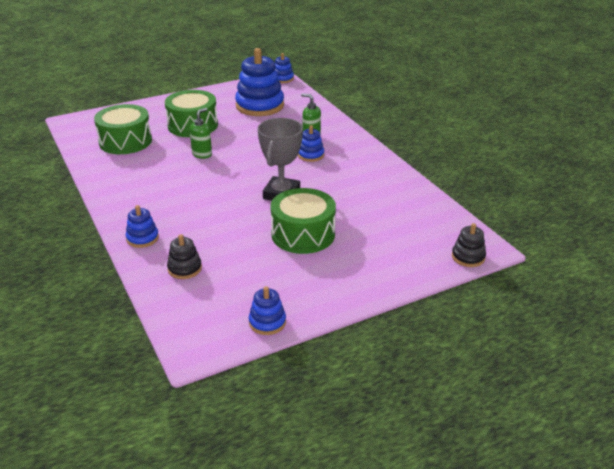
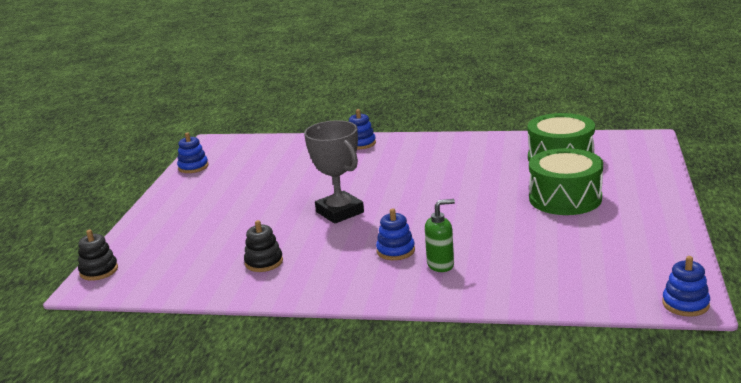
camera: 130 degrees right, 10 degrees down
(185, 269) = (297, 152): black stacking toy -> black stacking toy (264, 262)
(202, 154) = (479, 190): green soap dispenser -> none
(260, 106) = (584, 255): blue stacking toy -> none
(303, 234) = (262, 205): green drum -> none

